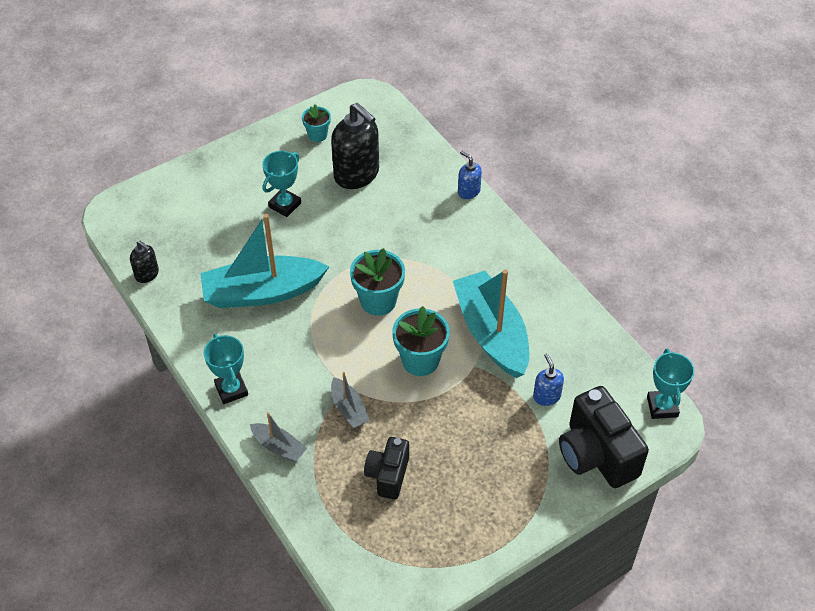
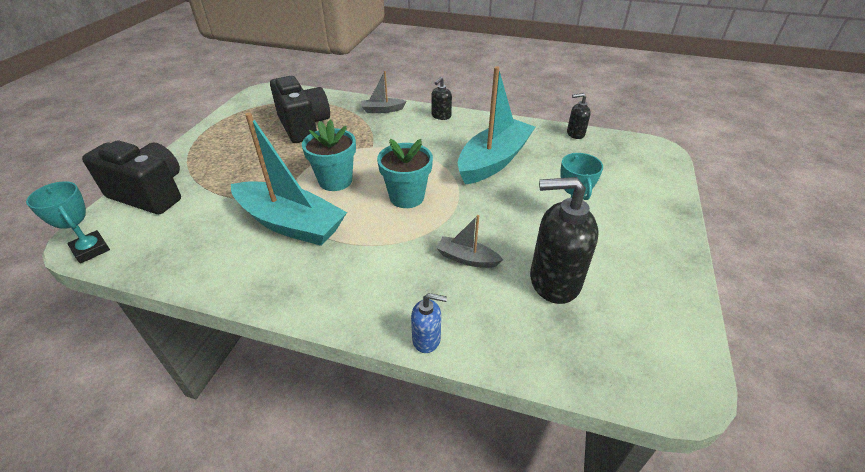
camera: 140 degrees right, 10 degrees down
(231, 390) = (441, 116): turquoise trophy -> black soap dispenser
(317, 135) = (646, 296): turquoise flower pot -> none
(349, 409) = (359, 139): grey boat -> grey boat (467, 258)
(388, 475) = (303, 126): black camera -> black camera, size x1.66
(546, 396) = (212, 207): blue soap dispenser -> none

